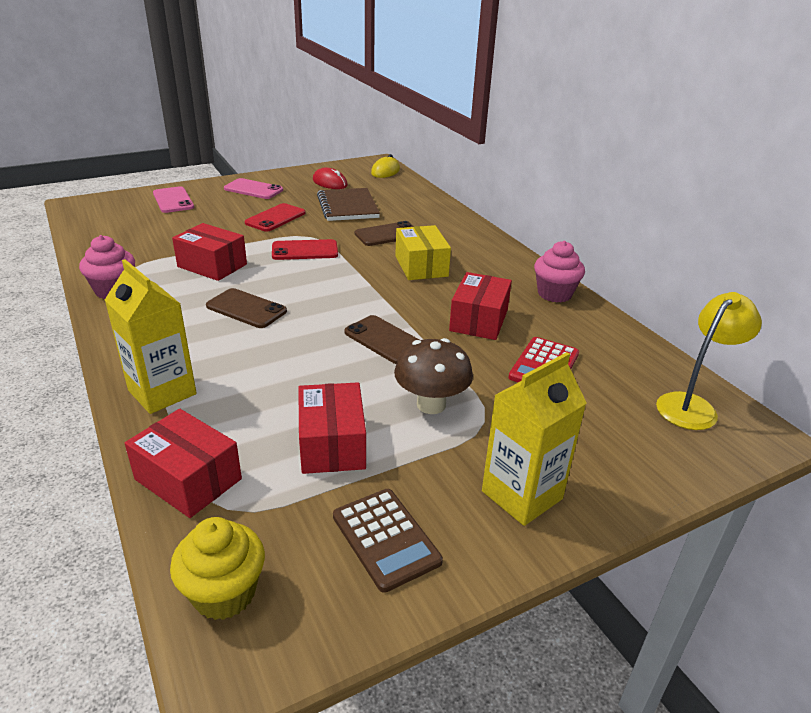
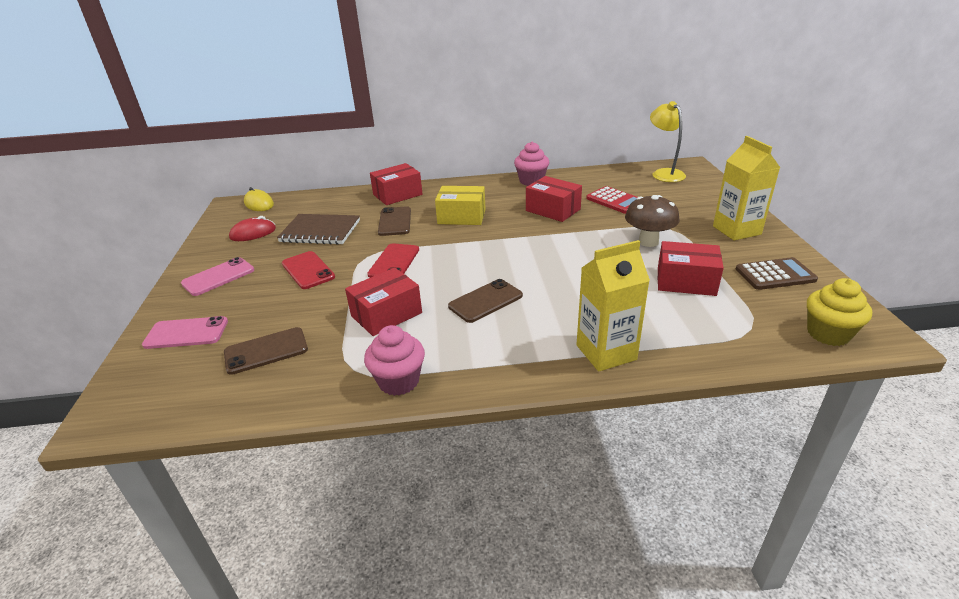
camera: 65 degrees left, 0 degrees up
(188, 479) = (721, 343): red box -> red box (397, 195)
(384, 340) = (564, 246): brown phone -> brown phone (266, 351)

